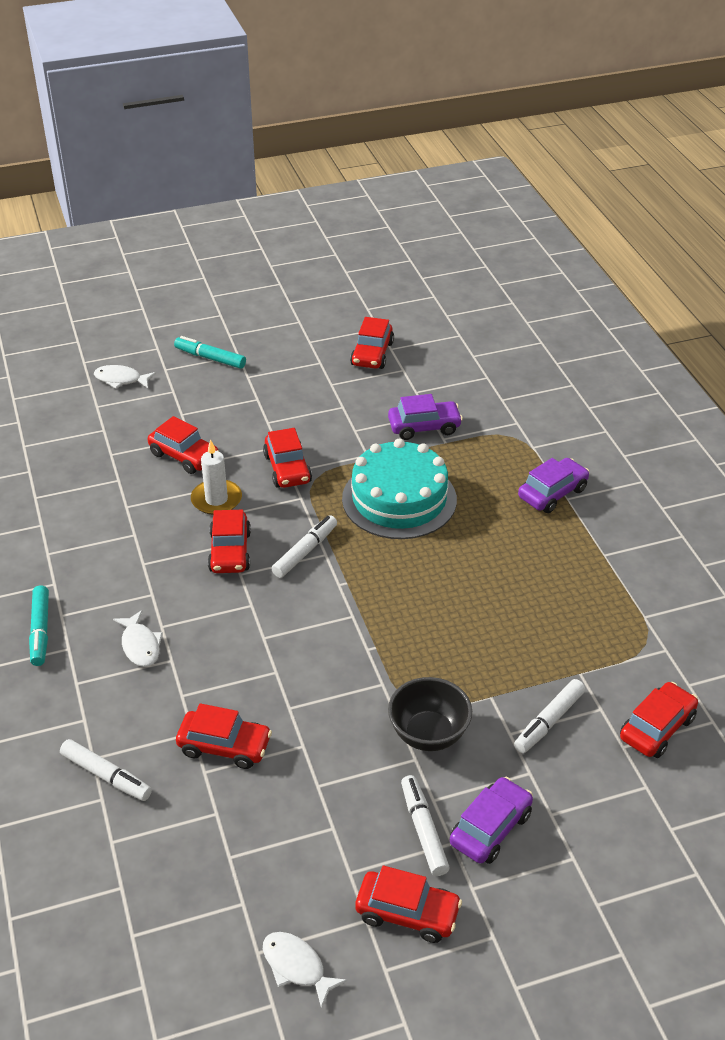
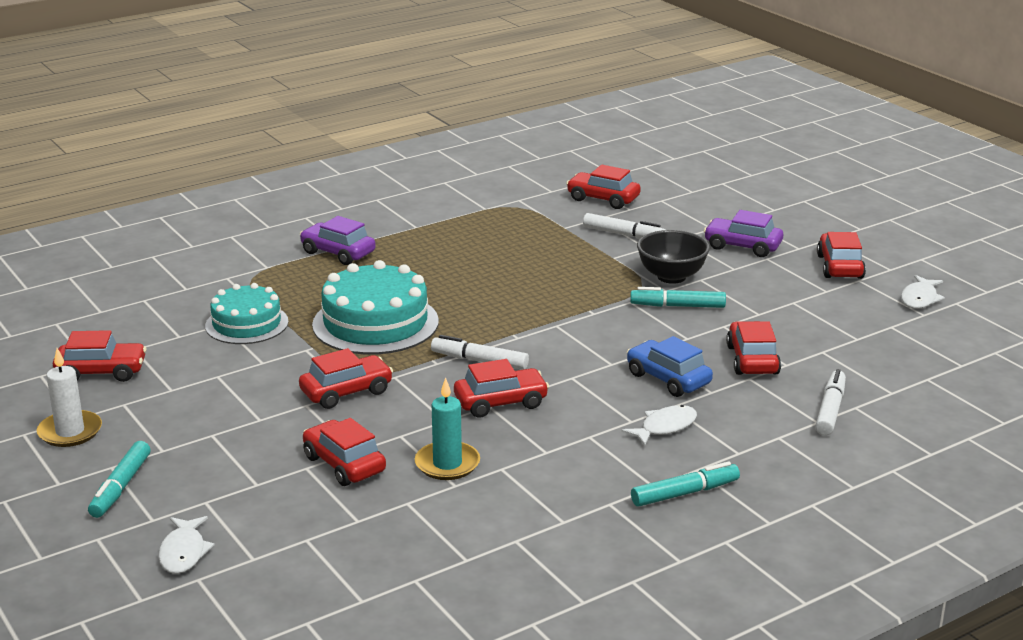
camera: 105 degrees left, 15 degrees down
(156, 507) = (447, 464): none -> turquoise candle
(184, 456) = (344, 464): red car -> red car turned 60 degrees counterclockwise
(216, 499) = (418, 426): white candle -> white candle (70, 432)
(218, 670) = (668, 379): none -> blue car
(359, 720) = (677, 306): none -> turquoise marker
(423, 830) = (765, 269): white marker -> none
(424, 427) = (246, 324): purple car -> turquoise cake

